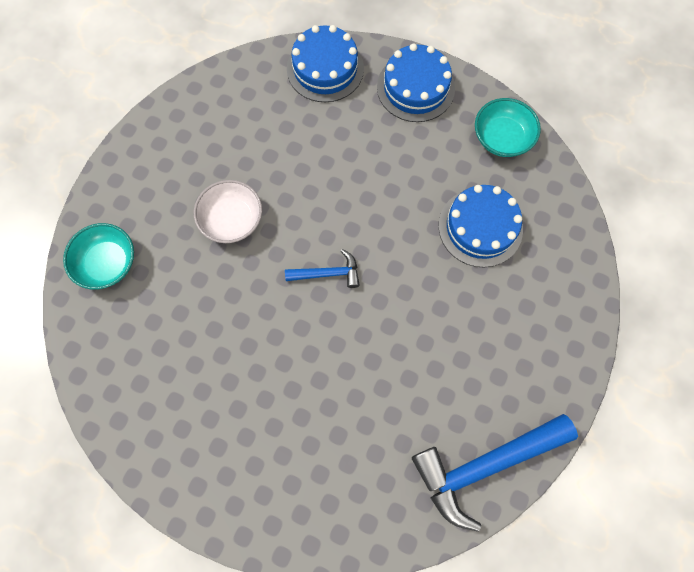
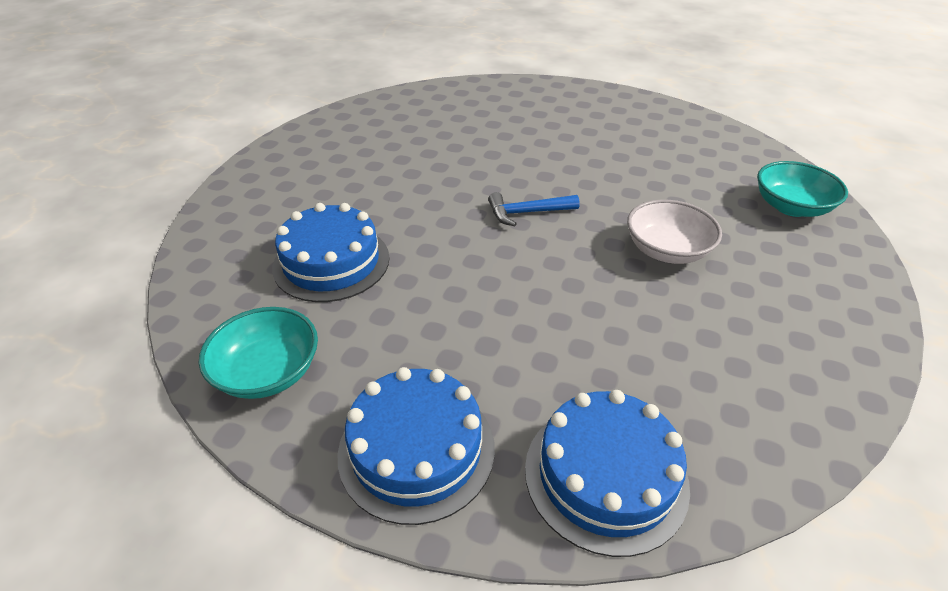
camera: 175 degrees right, 30 degrees down
(484, 465) = (362, 116): blue hammer -> none

